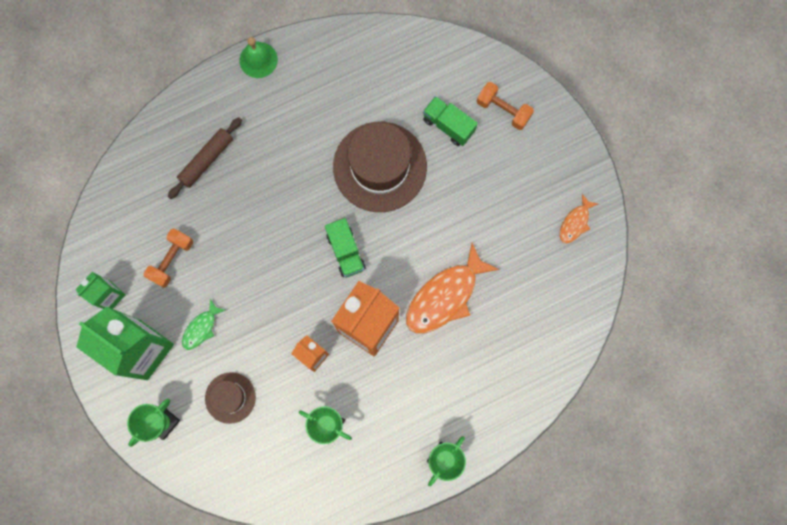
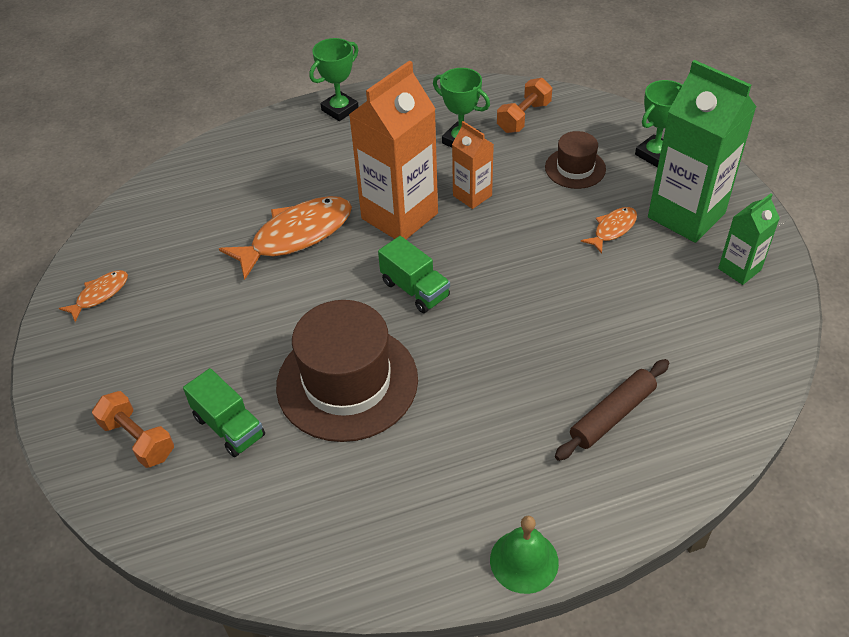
camera: 170 degrees left, 30 degrees down
(171, 260) = (657, 299): orange dumbbell -> orange dumbbell (523, 117)
(201, 328) = (612, 229): green fish -> orange fish
(346, 251) = (415, 289): green truck -> green truck turned 150 degrees clockwise

